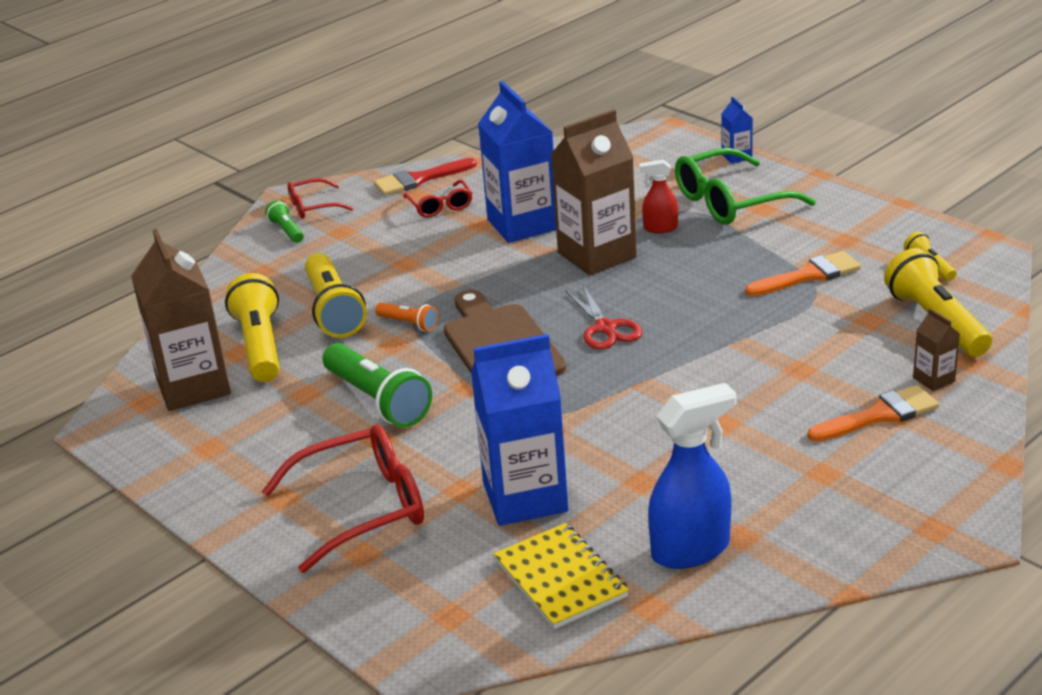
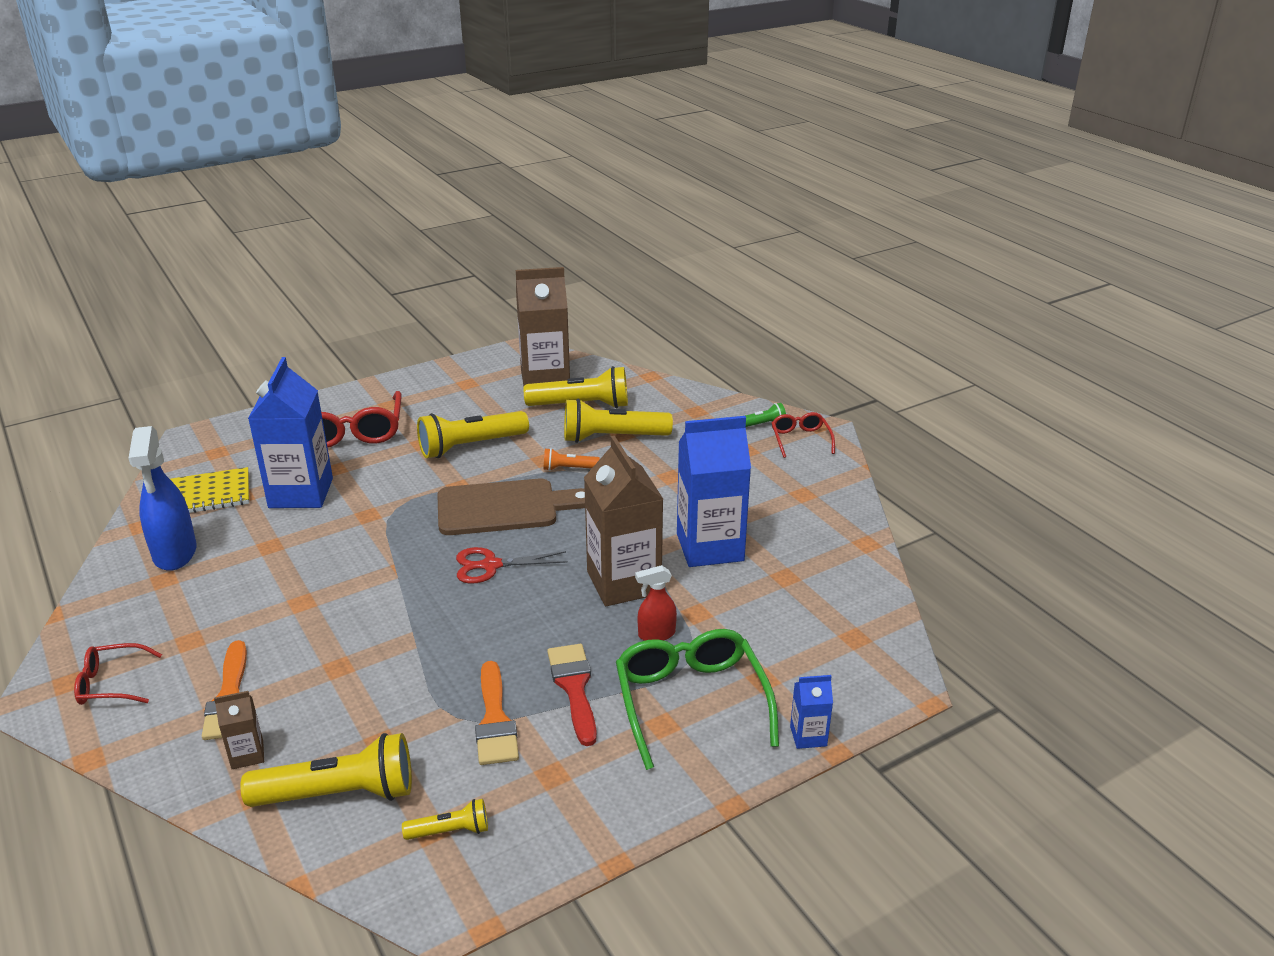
camera: 100 degrees right, 0 degrees up
(377, 400) = (471, 446): green flashlight -> yellow flashlight
(408, 324) = (569, 469): orange flashlight -> orange flashlight turned 45 degrees clockwise
(419, 179) = (834, 499): red brush -> red brush (574, 687)
(440, 206) = (771, 505): red glasses -> red glasses (111, 683)
(660, 228) = (656, 634): red spray bottle -> red spray bottle turned 120 degrees counterclockwise

